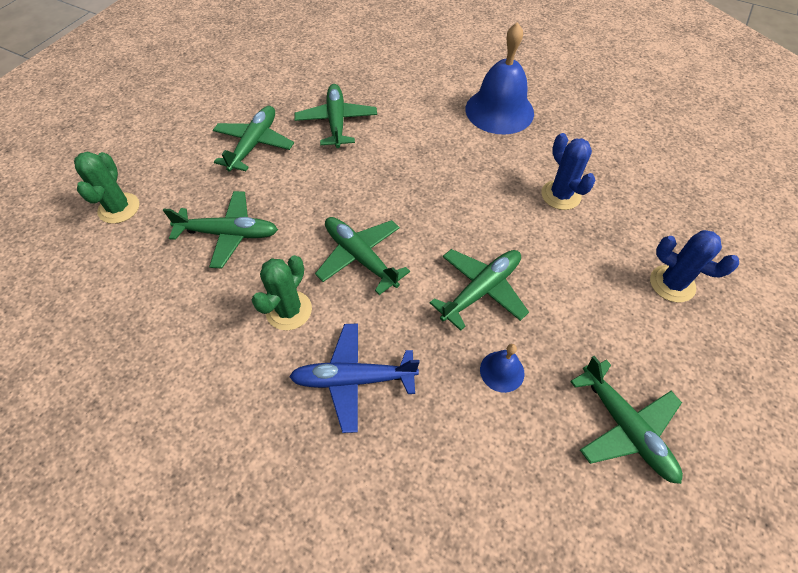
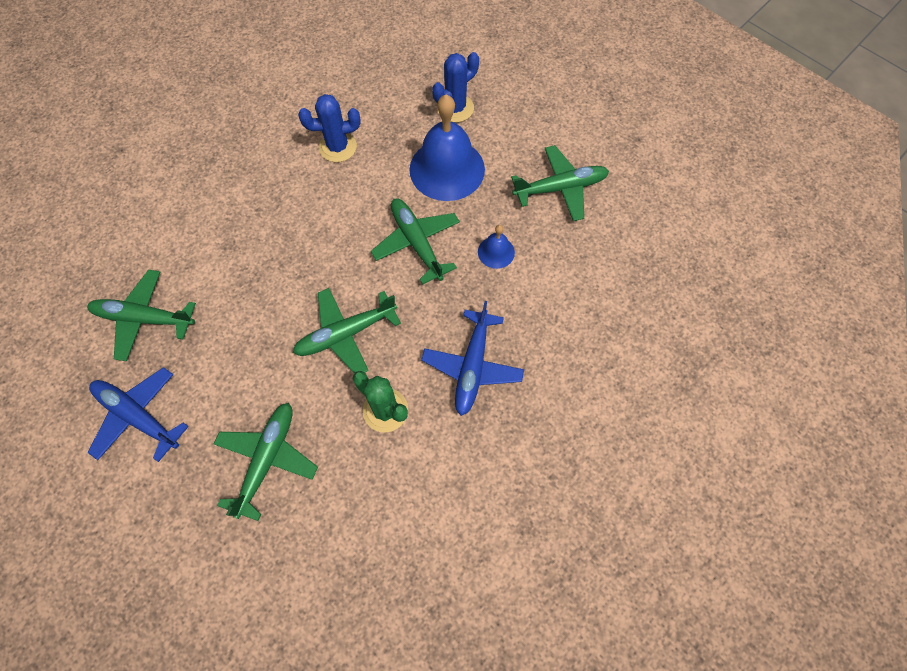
camera: 75 degrees left, 10 degrees up
(119, 208) = (175, 589): green cactus -> none
(254, 144) = (138, 416): green plane -> blue plane
(499, 110) = (206, 158): blue bell -> blue bell (447, 169)

